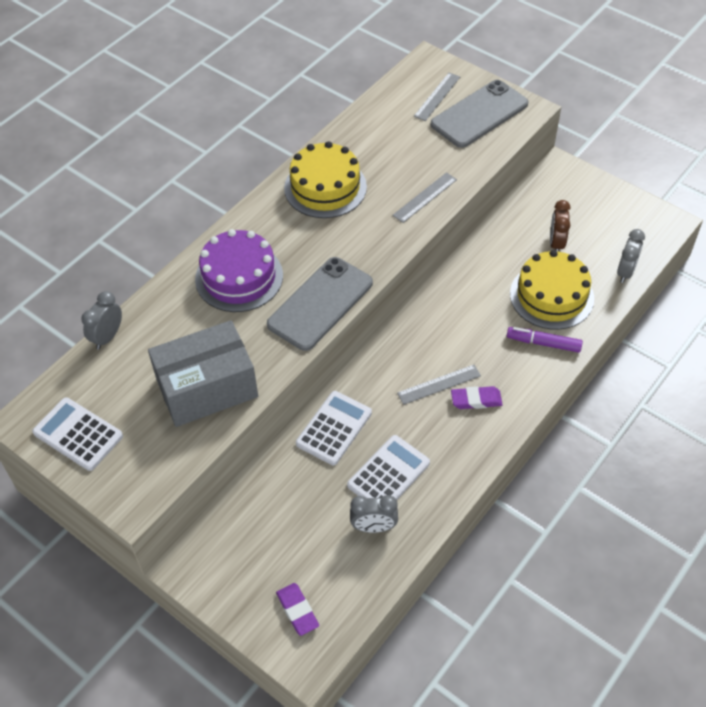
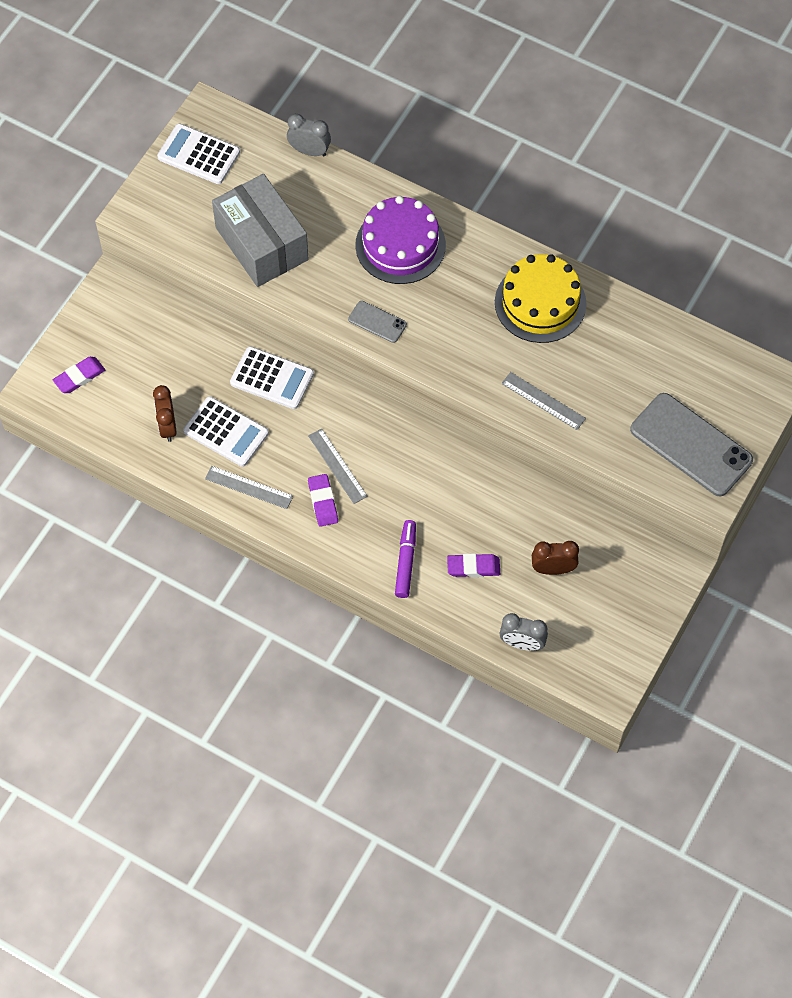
camera: 80 degrees right, 10 degrees up
(78, 434) = (199, 155): white calculator -> white calculator turned 90 degrees counterclockwise
(320, 304) = (377, 322): grey phone -> grey phone, size x0.48
(374, 527) = (167, 426): grey clock -> brown clock
(437, 96) = (712, 397): grey ruler -> grey ruler (249, 487)
(551, 296) = (473, 567): yellow cake -> purple eraser

